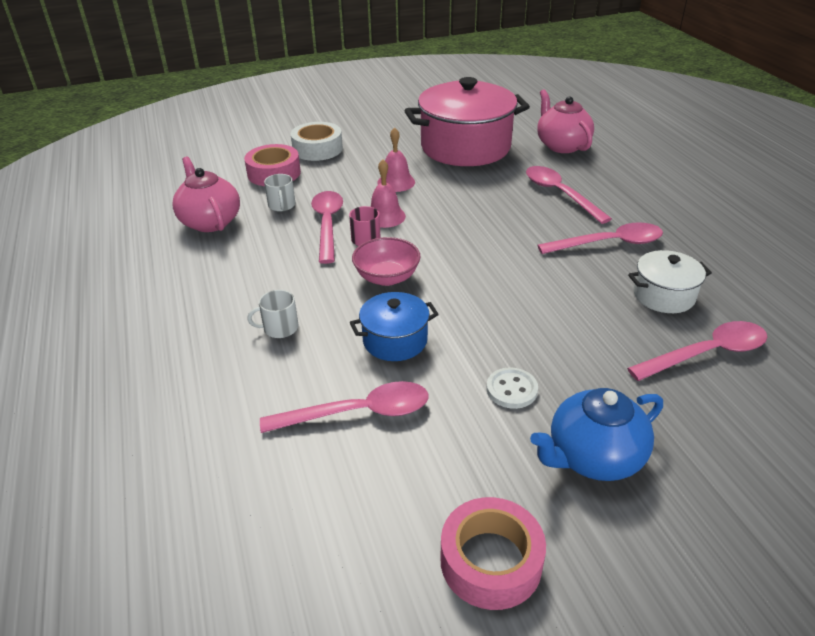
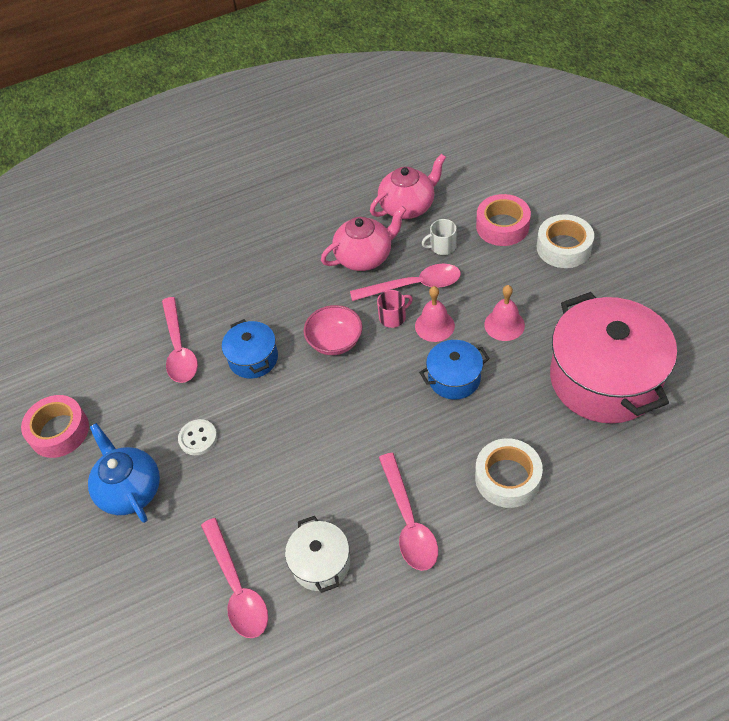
camera: 90 degrees right, 15 degrees up
(280, 328) = (267, 287): white mug -> none
(452, 210) = (454, 378): none -> blue pot
(560, 194) = (507, 478): pink spoon -> white tape
(562, 145) = (638, 483): pink teapot -> pink teapot (364, 257)

